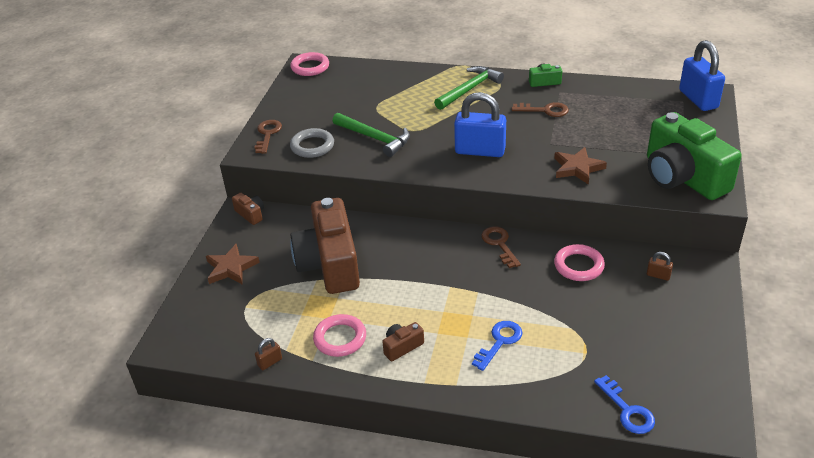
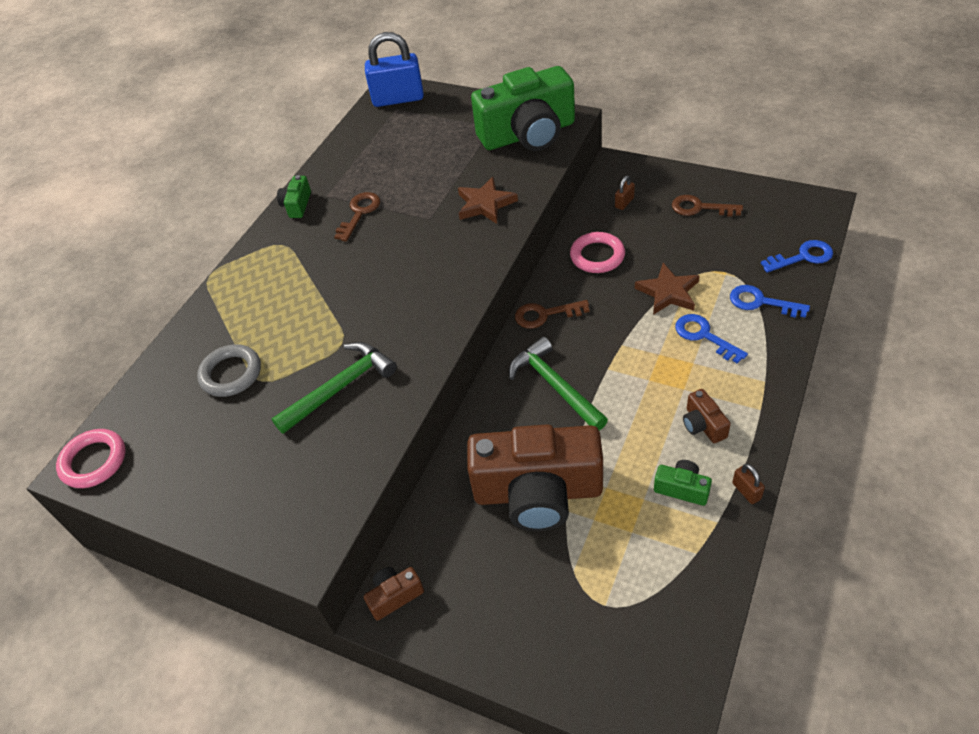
camera: 75 degrees left, 10 degrees up
(231, 268) = (516, 625): brown star -> brown star (668, 292)
(267, 134) = (264, 529): brown key -> brown key (699, 208)
(270, 362) = (717, 573): brown padlock -> brown padlock (746, 491)
(312, 146) = (326, 466): grey ring -> grey ring (231, 374)
(340, 338) = (682, 488): pink ring -> green camera
(470, 89) = (274, 275): green hammer -> green hammer (555, 385)
(480, 151) = (418, 281): blue padlock -> none
(553, 379) = (761, 302): none -> blue key

